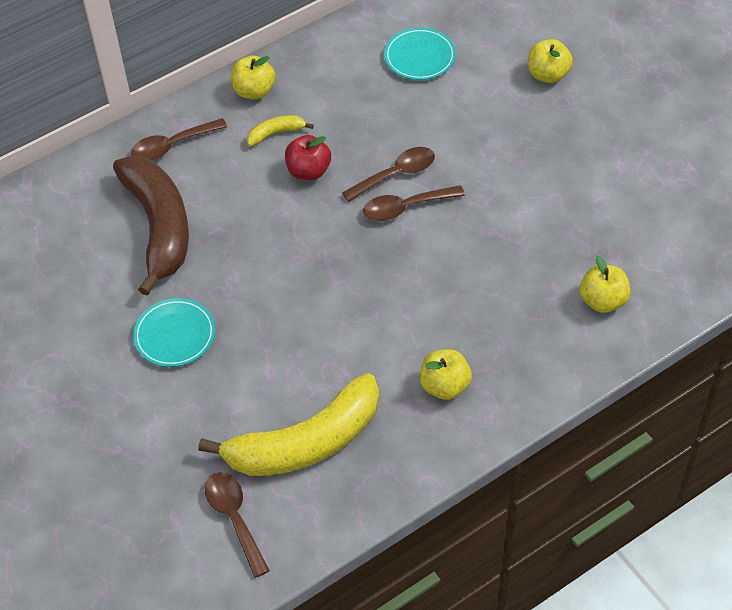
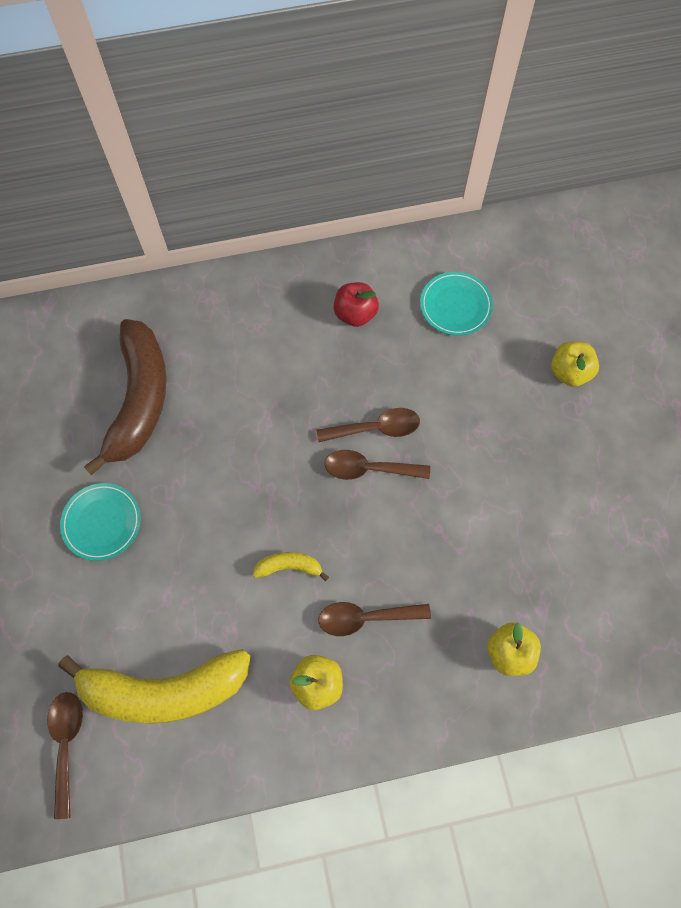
camera: 20 degrees right, 15 degrees up
(172, 146) = (189, 317): brown spoon -> brown spoon (365, 618)
(254, 91) = (287, 285): yellow apple -> none
(276, 133) = (286, 339): yellow banana -> yellow banana (289, 567)
(308, 171) = (298, 392): red apple -> red apple (355, 314)

